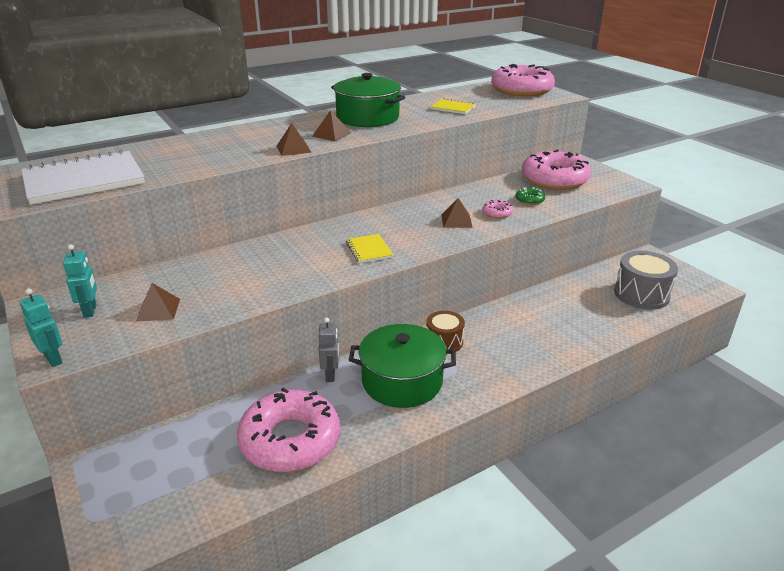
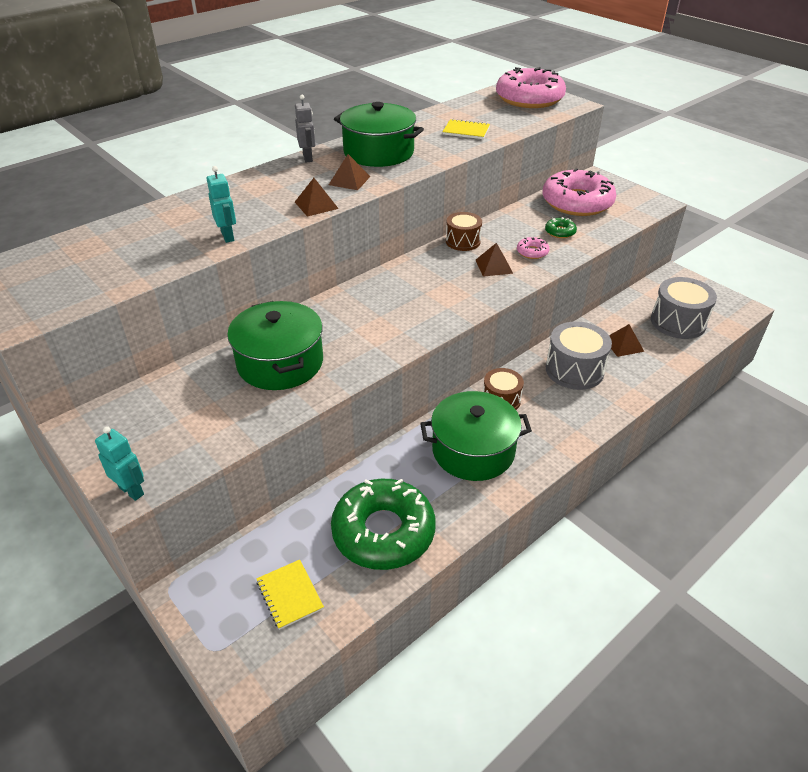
camera: 10 degrees left, 10 degrees up
(84, 180) = (96, 273): white notebook -> none
(90, 311) = (144, 425): turquoise robot -> turquoise robot (228, 236)
(158, 310) = (219, 415): brown pyramid -> brown pyramid (623, 345)
(230, 276) = (280, 362): none -> green pot
(290, 440) = (383, 532): pink donut -> green donut
(330, 375) = (398, 453): grey robot -> grey robot (308, 158)
(369, 250) = (416, 313): yellow notebook -> yellow notebook (290, 595)
(435, 200) = (463, 241): none -> brown drum
(524, 324) = (574, 370): none -> grey drum

